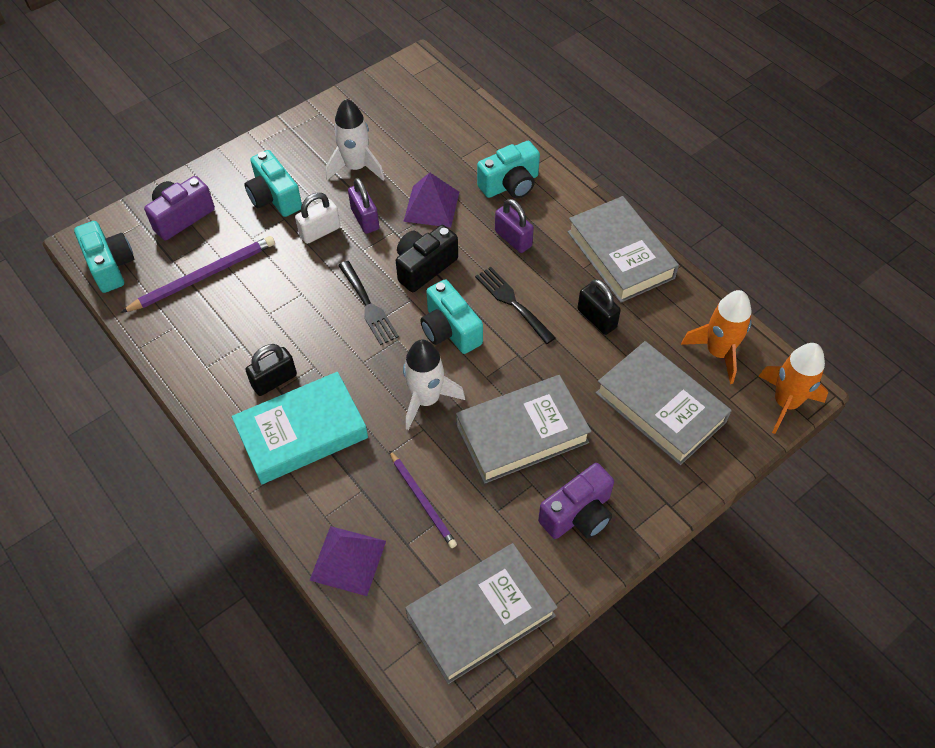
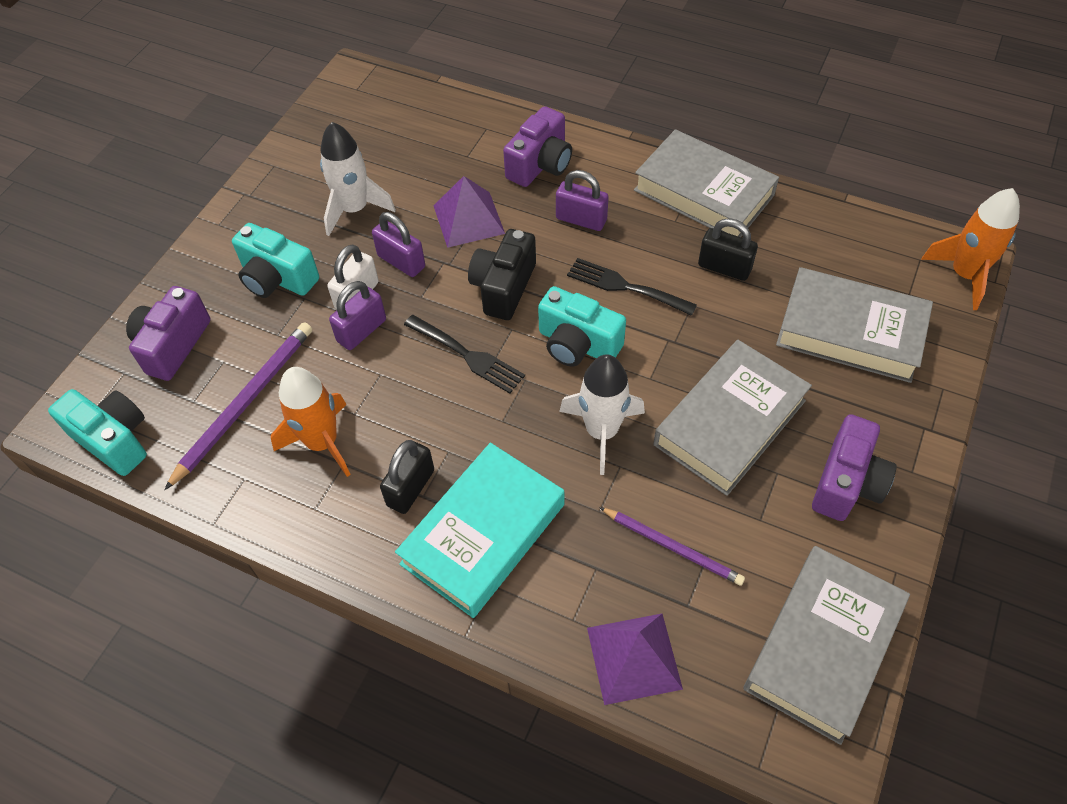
camera: 25 degrees left, 0 degrees up
(308, 258) = (362, 331): none -> purple padlock
(510, 185) = (540, 164): turquoise camera -> purple camera
(718, 352) = (867, 252): orange rocket -> orange rocket (322, 442)

